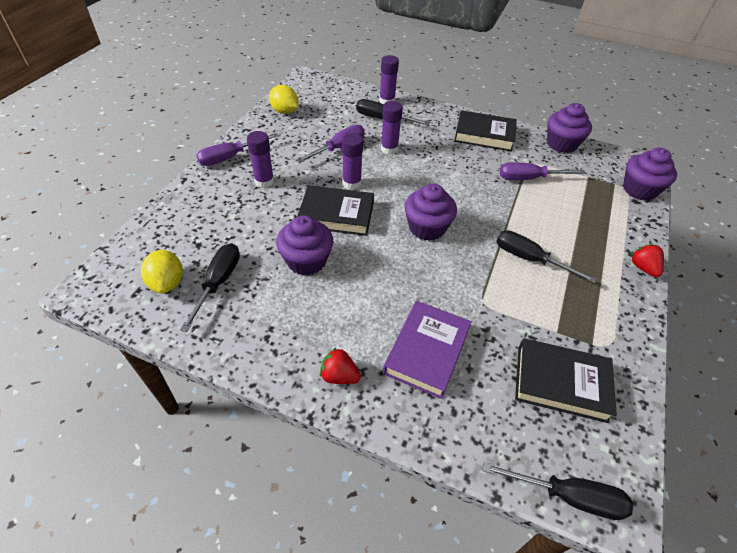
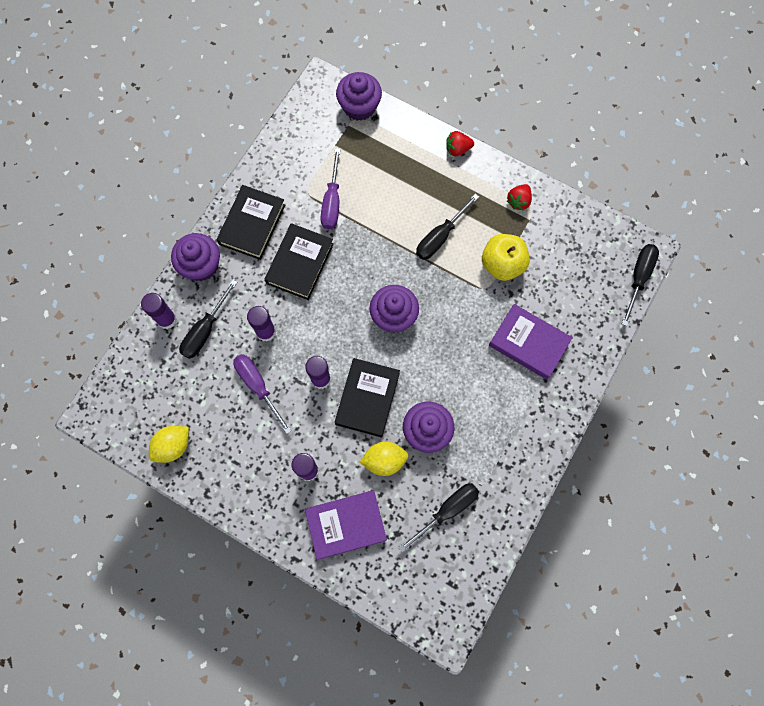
camera: 80 degrees left, 25 degrees up
(167, 283) = (444, 557): yellow lemon -> yellow lemon (384, 460)
(211, 208) = (346, 525): none -> purple book
(218, 283) = (447, 510): black screwdriver -> black screwdriver turned 120 degrees clockwise
(230, 157) = (261, 510): purple screwdriver -> none
(339, 376) = (546, 412): red strawberry -> red strawberry (518, 201)
(520, 318) = (502, 264): none -> yellow apple
(561, 144) = (278, 150): purple cupcake -> purple cupcake (201, 265)
(561, 383) = (560, 254): black book -> black book (300, 263)

